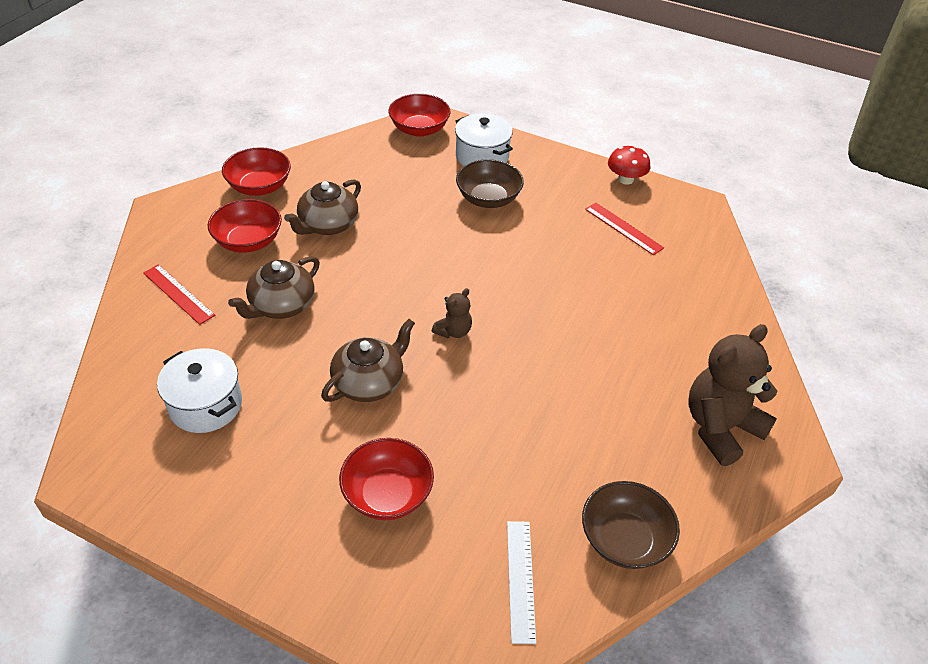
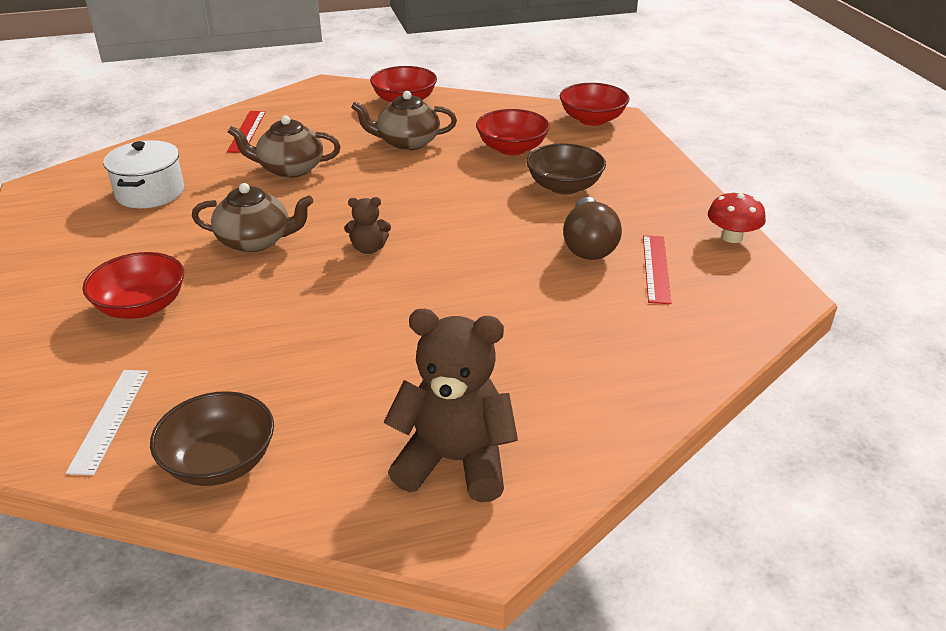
camera: 50 degrees right, 10 degrees down
(248, 241) = (339, 126): red bowl -> red bowl (512, 148)
(482, 156) = (614, 158): white pot -> none
(520, 580) = (109, 419): white ruler -> white ruler turned 45 degrees counterclockwise
(568, 236) = (588, 245): none -> brown light bulb

